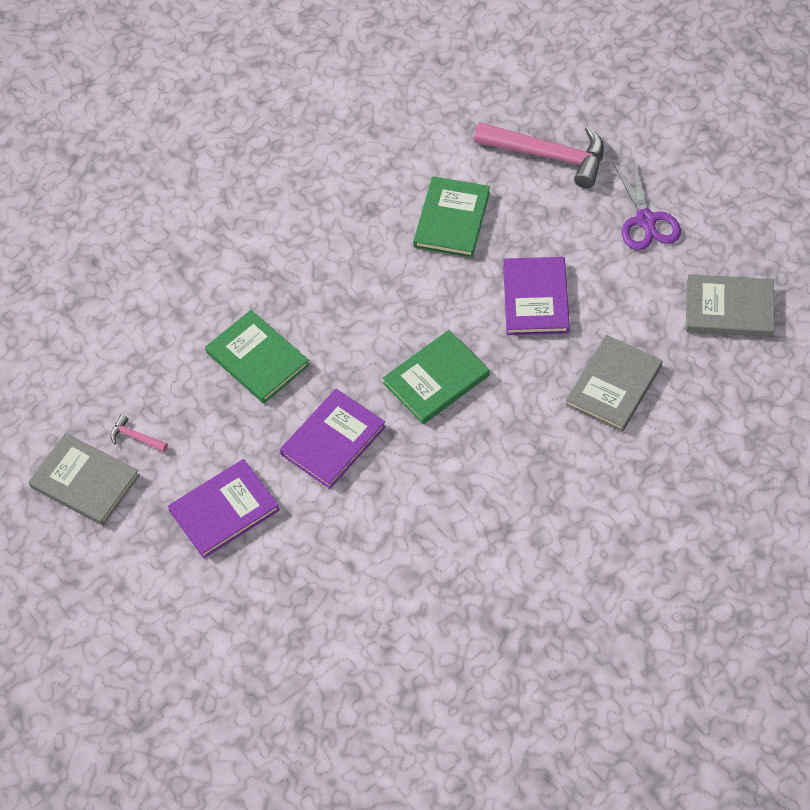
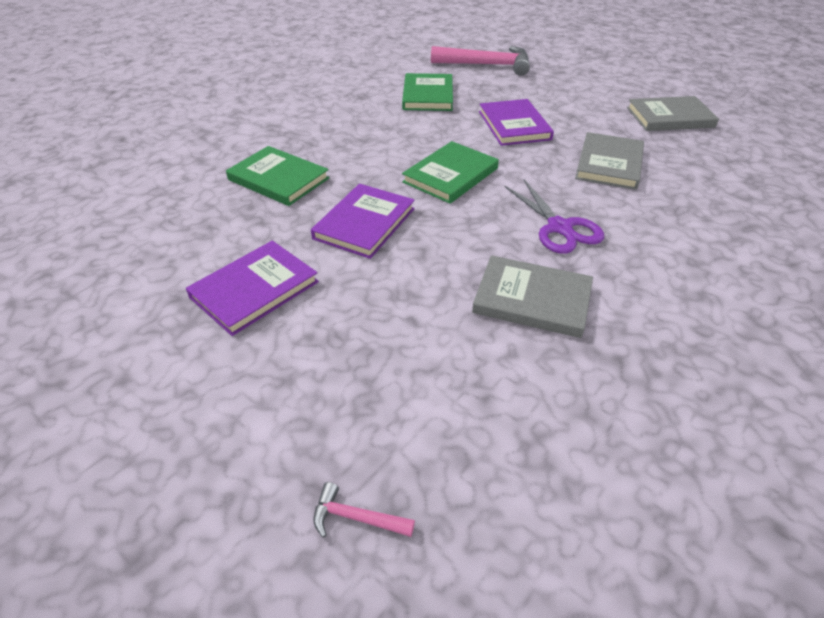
camera: 15 degrees left, 15 degrees down
(85, 481) = (88, 284): grey book -> grey book (532, 299)
(136, 437) = (153, 243): pink hammer -> pink hammer (356, 518)
(646, 220) = (575, 85): purple scissors -> purple scissors (560, 228)

